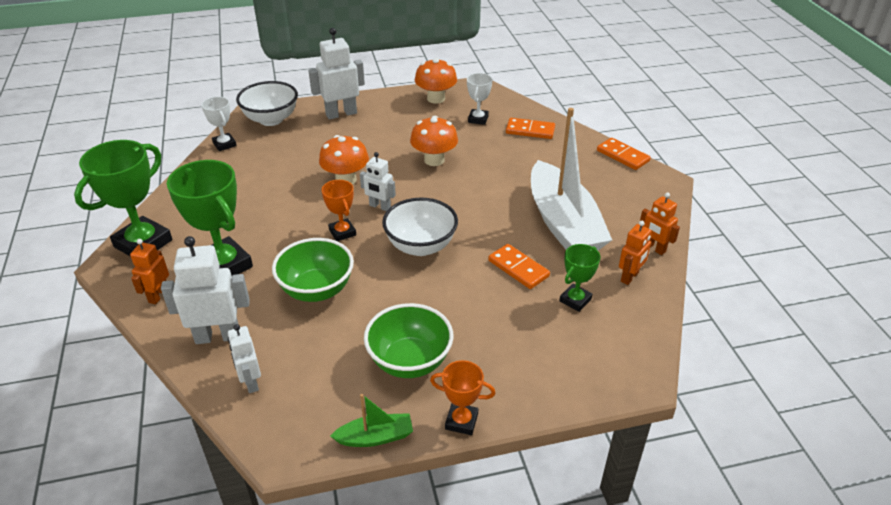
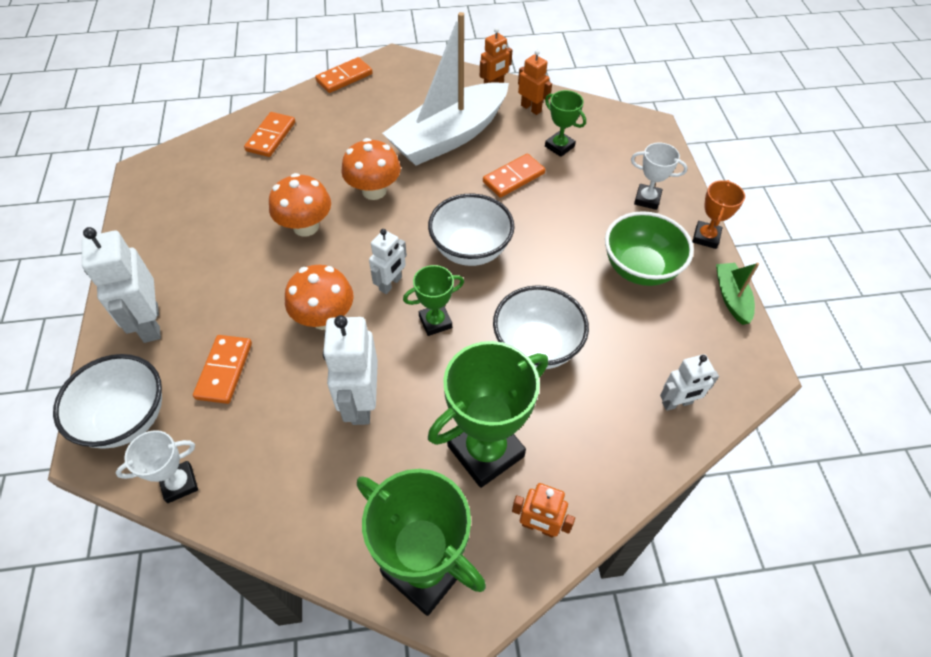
camera: 85 degrees left, 15 degrees up
(218, 336) = (611, 444): white robot -> white robot (361, 402)
(303, 146) = (224, 370): none -> orange domino
(317, 290) = (536, 346): green bowl -> white bowl
(342, 232) = (435, 322): orange trophy -> green trophy
(436, 98) = (156, 214): orange mushroom -> orange mushroom (374, 191)
(478, 119) = (227, 178): white trophy -> white trophy (647, 199)
(563, 223) = (448, 137): white boat -> white boat turned 150 degrees clockwise

